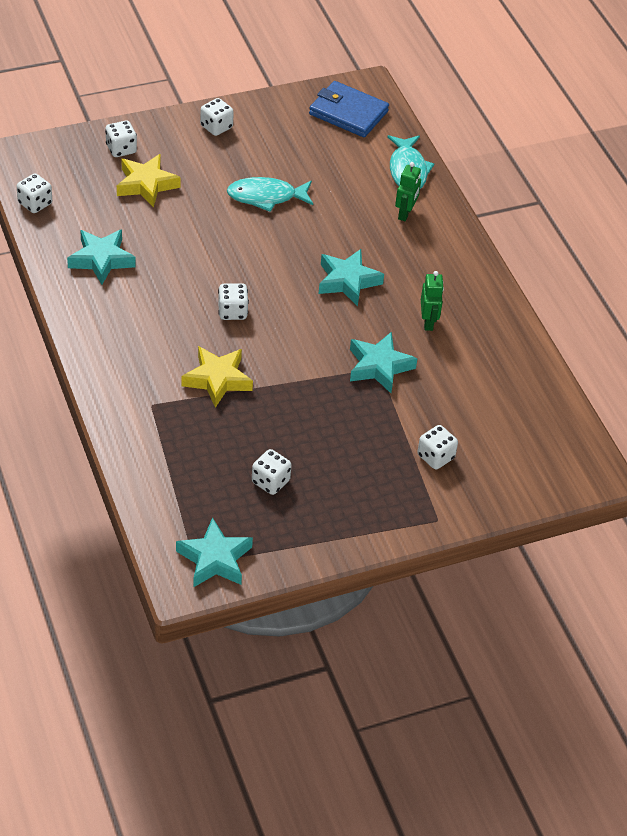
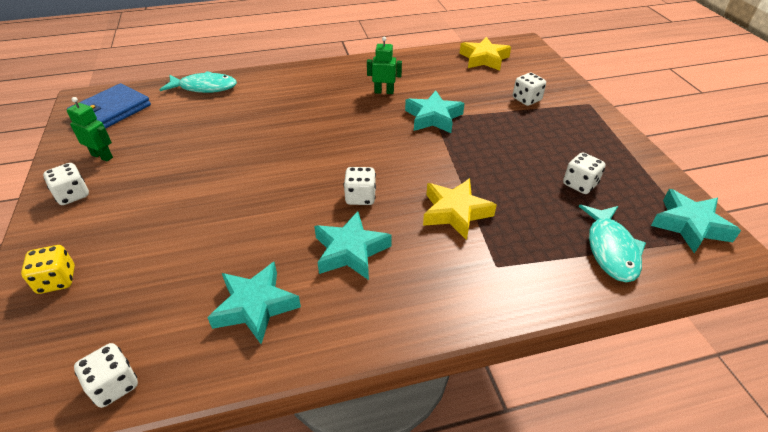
camera: 80 degrees left, 5 degrees down
(121, 149) = (57, 280): white dice -> yellow dice
(146, 184) = (137, 258): yellow star -> yellow star (484, 59)
(266, 197) = (201, 166): turquoise fish -> turquoise fish (611, 249)
(347, 281) = (331, 126): turquoise star -> turquoise star (350, 251)
(405, 213) = (256, 92): green robot -> green robot (102, 156)

